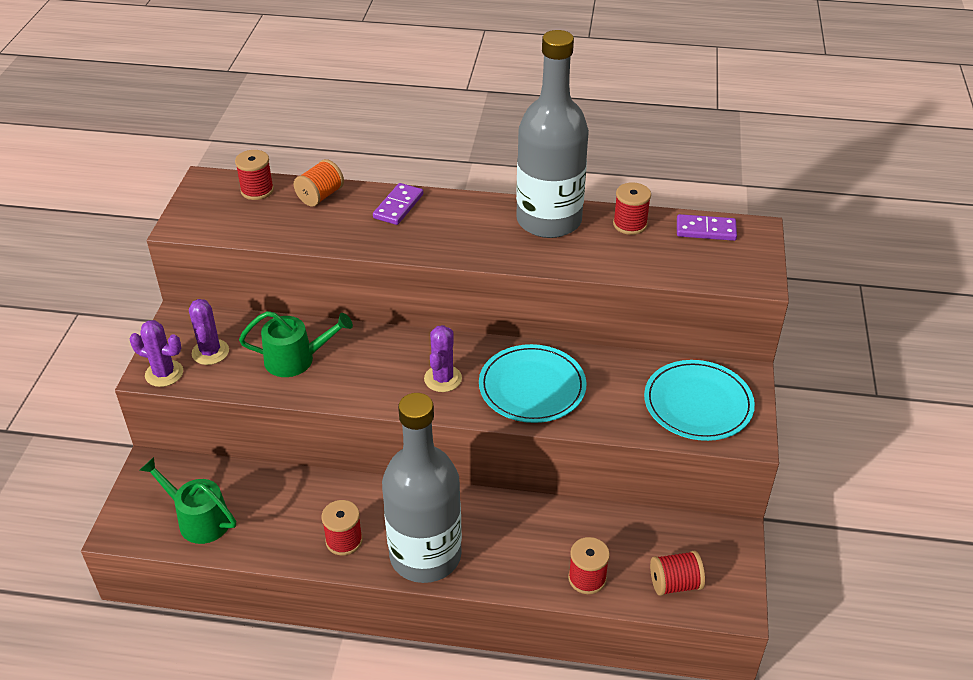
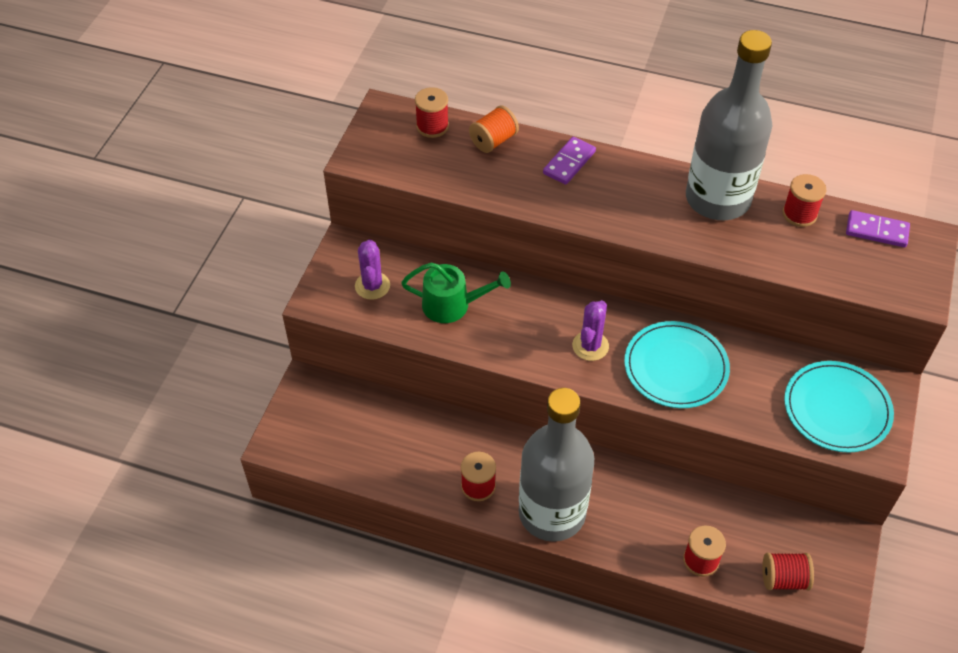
camera: 10 degrees right, 10 degrees up
(164, 373) = (328, 303): purple cactus -> none
(199, 519) = (347, 444): green watering can -> none

